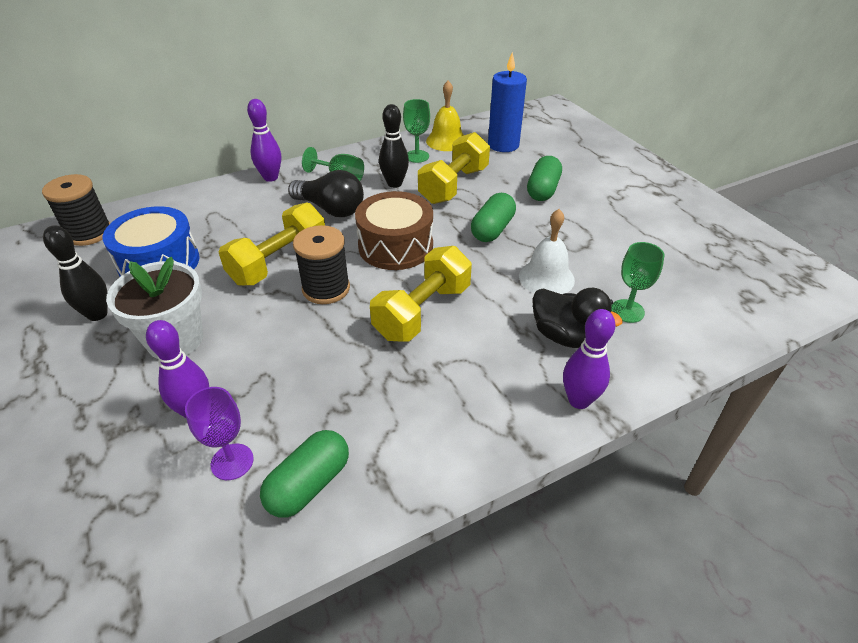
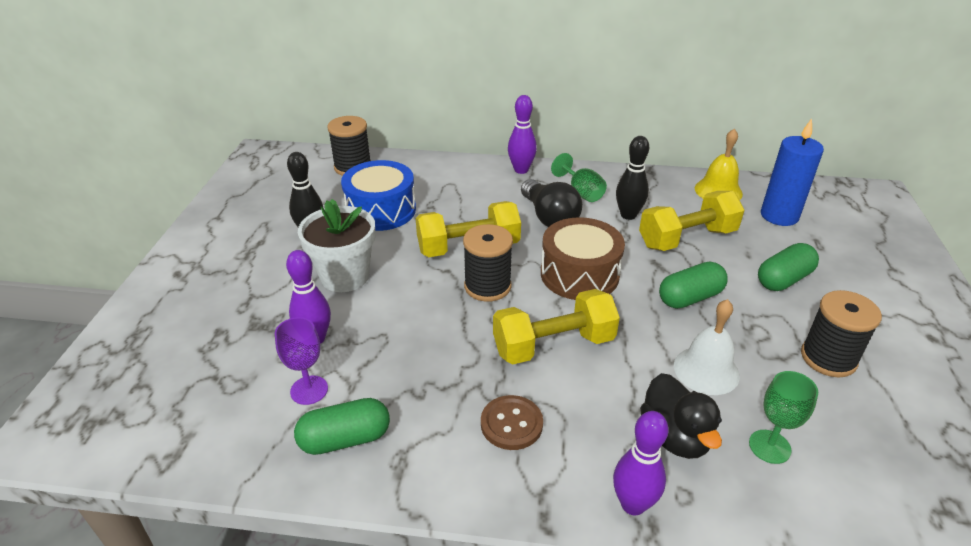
camera: 35 degrees right, 5 degrees down
(417, 156) = (673, 196): green goblet -> none
(443, 391) = (511, 424): none -> brown button
(612, 233) = (828, 358): none -> black spool

